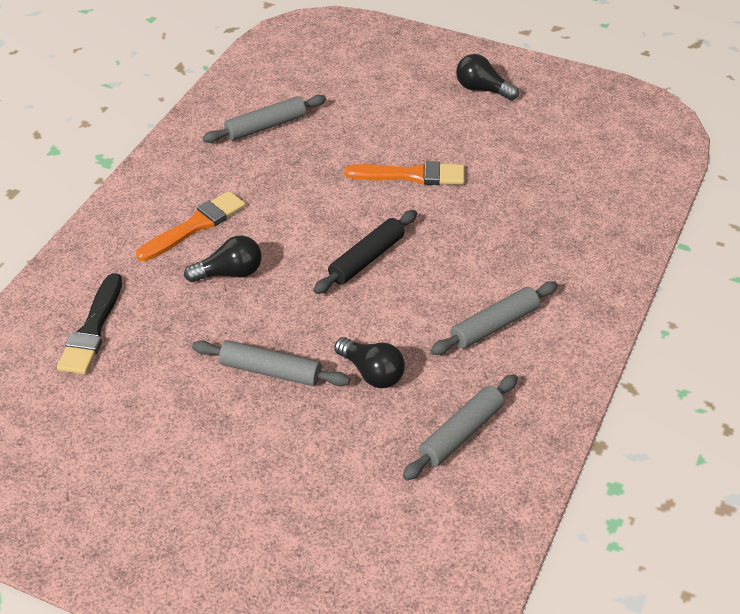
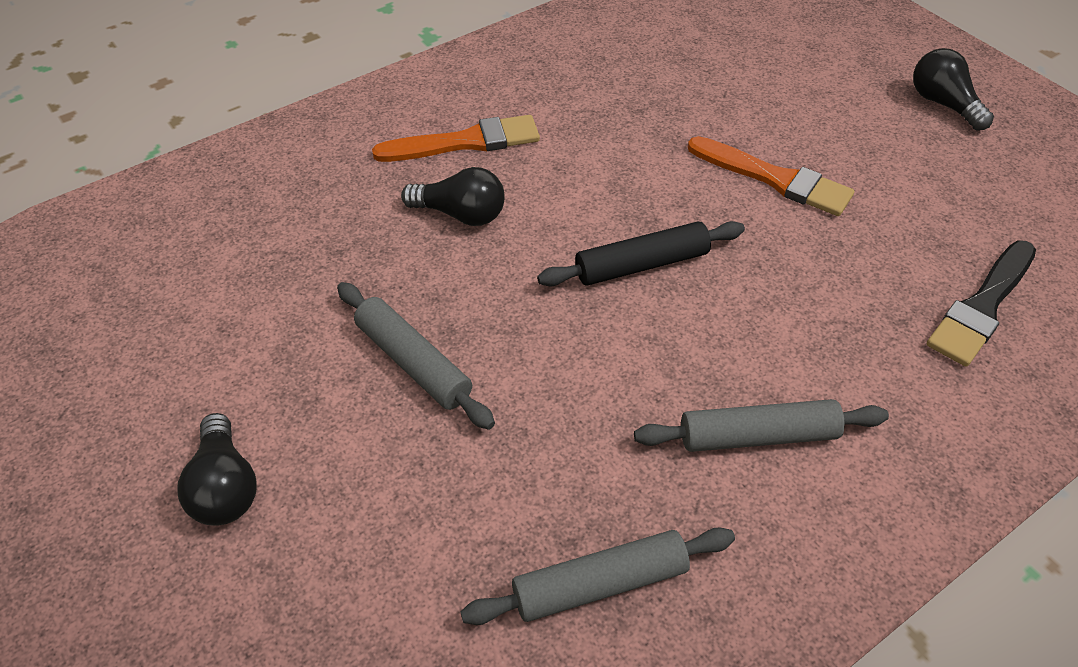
camera: 30 degrees right, 5 degrees up
(92, 329) = (259, 218): black brush -> black brush (982, 307)
(266, 126) = (632, 57): grey rolling pin -> none
(372, 373) = (538, 427): black light bulb -> black light bulb (225, 487)

